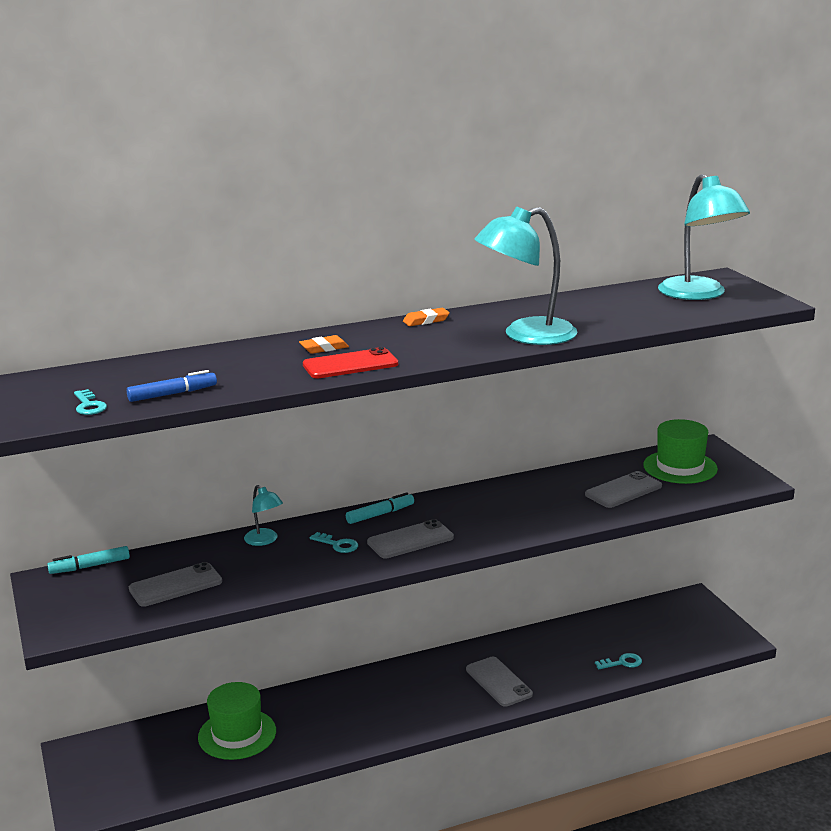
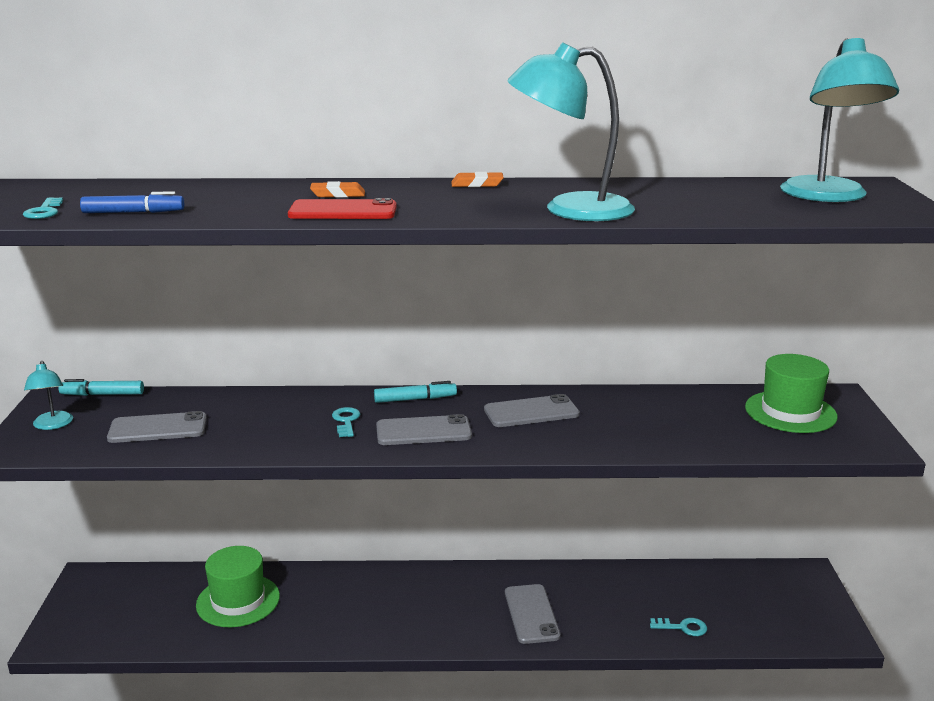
camera: 20 degrees right, 0 degrees up
(264, 540) = (280, 402): turquoise lamp -> turquoise lamp (52, 425)
(338, 545) = (346, 421): turquoise key -> turquoise key turned 150 degrees counterclockwise
(623, 490) = (703, 425): grey phone -> grey phone (531, 412)

